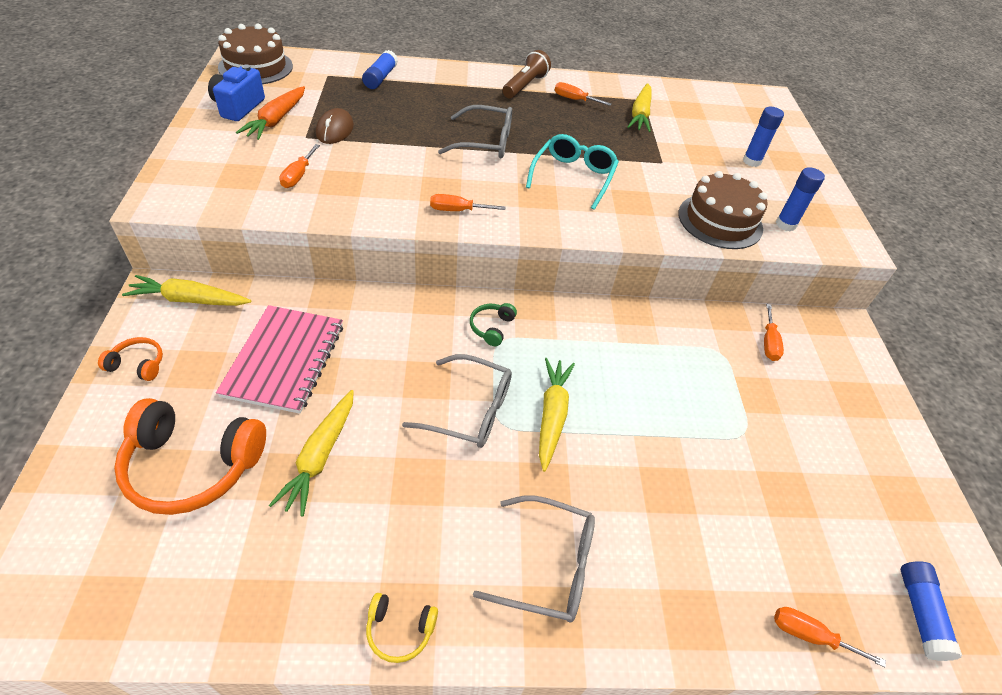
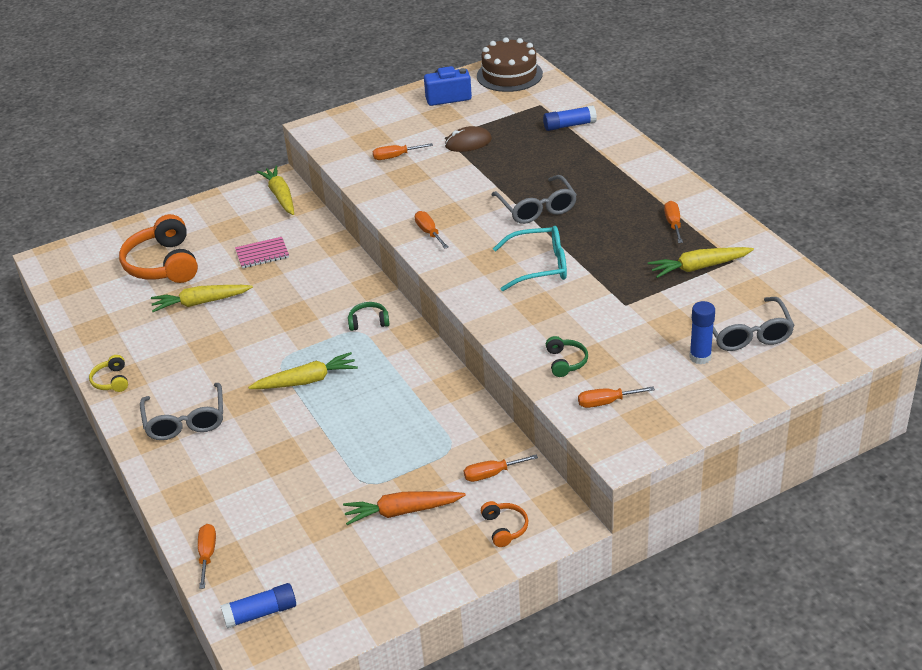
camera: 70 degrees right, 10 degrees down
(138, 364) = (216, 209): orange headphones -> orange headphones (505, 528)
(276, 120) = (450, 117): orange carrot -> orange carrot (402, 512)
(284, 360) = (262, 254): pink notebook -> pink notebook, size x0.55
(470, 410) = (282, 343): grey glasses -> grey glasses (746, 333)
(525, 86) = (659, 191): brown flashlight -> none
(720, 221) = (566, 362): brown cake -> green headphones
(785, 224) = (606, 402): blue glue stick -> orange screwdriver

